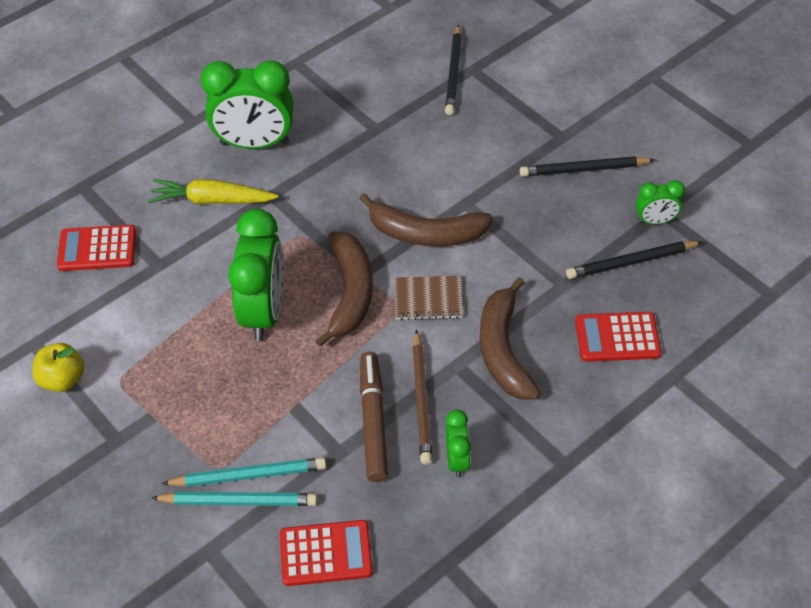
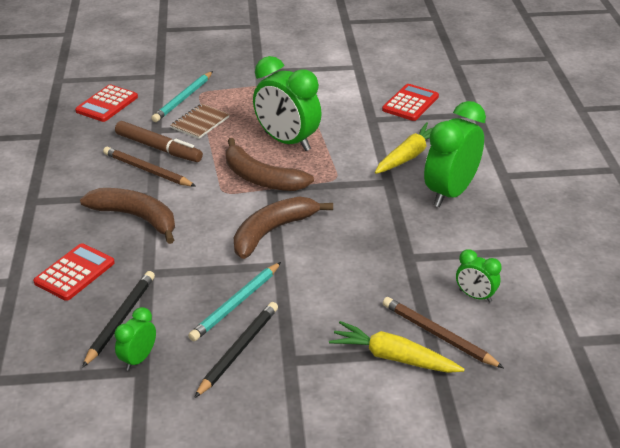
camera: 125 degrees right, 15 degrees down
(63, 379) = (320, 67): yellow apple -> none
(239, 501) = (172, 91): turquoise pencil -> turquoise pencil (236, 304)
(428, 300) = (215, 206): brown notebook -> brown notebook (200, 123)
(454, 73) = (438, 335): black pencil -> brown pencil
(457, 460) = (93, 165): green clock -> green clock (475, 296)
(501, 85) = (393, 357): none -> yellow carrot

